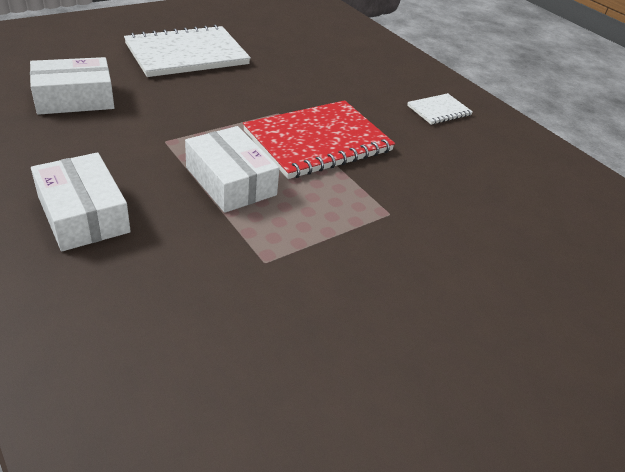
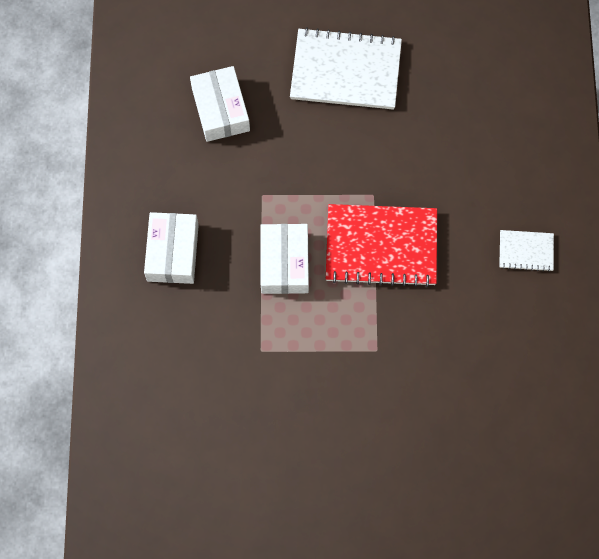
camera: 40 degrees right, 30 degrees up
(75, 98) = (220, 109): white box -> white box turned 60 degrees clockwise

